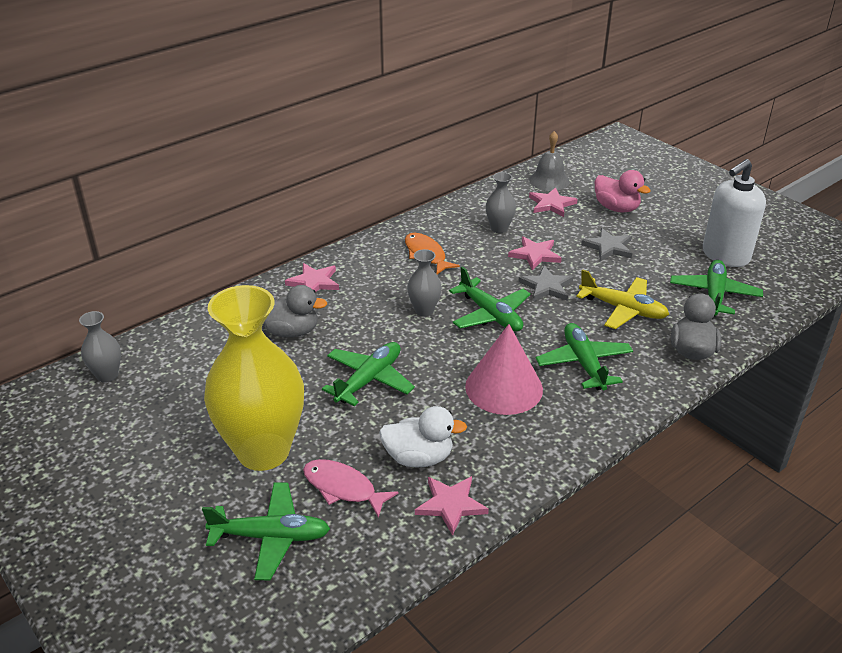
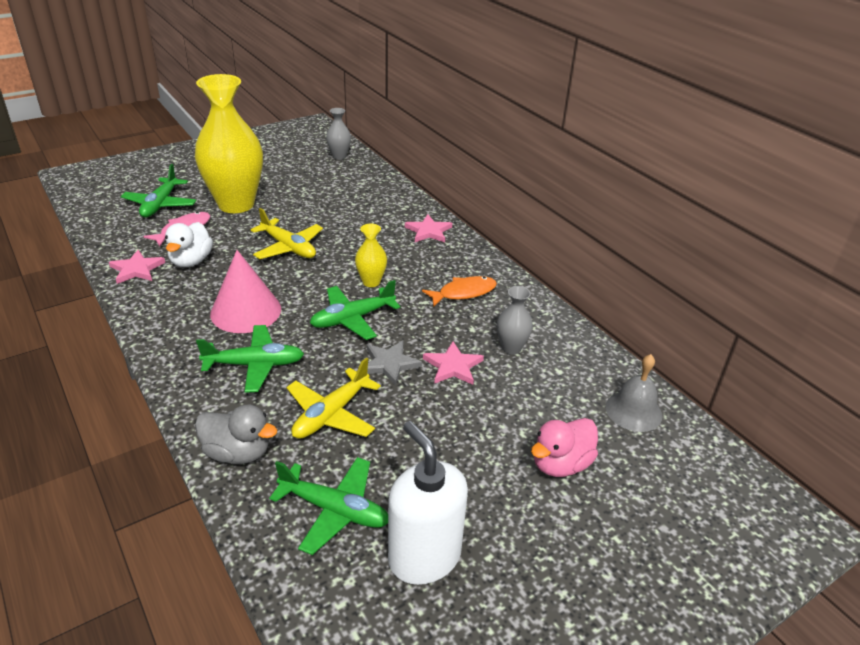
camera: 95 degrees right, 0 degrees up
(290, 331) = (363, 218): grey duck -> none
(369, 380) = (288, 247): green plane -> yellow plane
(424, 310) = (371, 282): grey vase -> yellow vase
(551, 204) = (569, 401): pink star -> none
(608, 247) = (462, 432): grey star -> none

